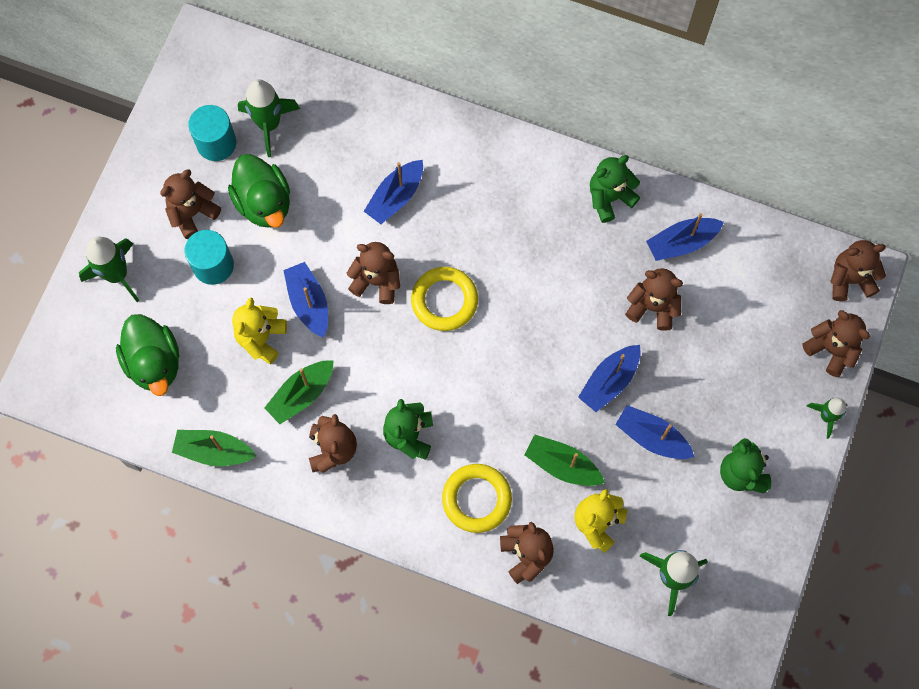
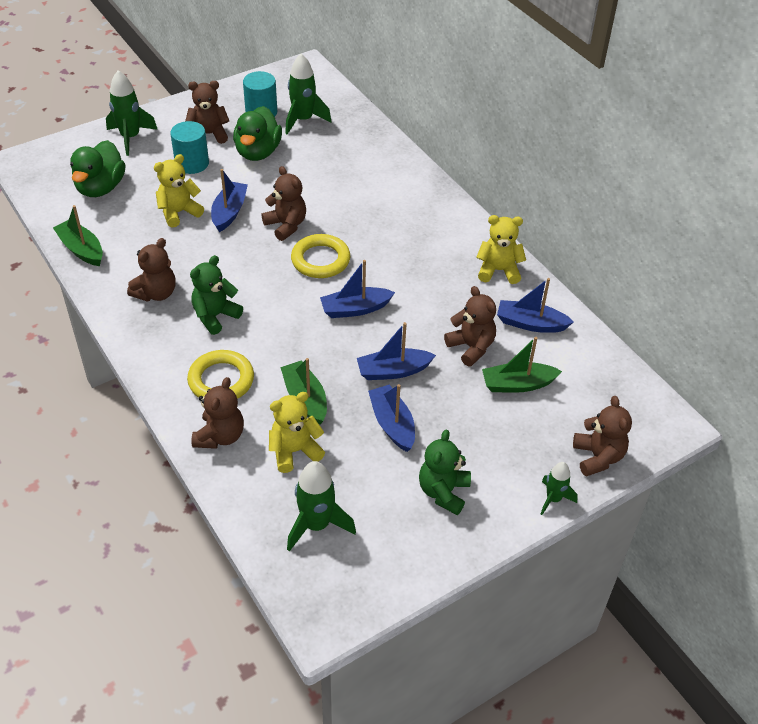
camera: 35 degrees right, 25 degrees down
(301, 394) = (170, 254): green boat -> green boat (517, 384)
(395, 197) = (346, 192): blue boat -> blue boat (355, 309)
(609, 198) = (498, 270): green teddy bear -> yellow teddy bear
(849, 279) = (654, 421): brown teddy bear -> none

